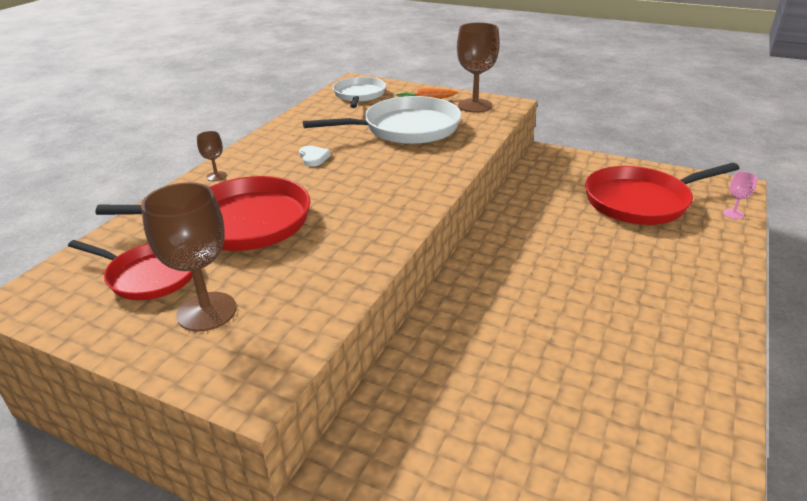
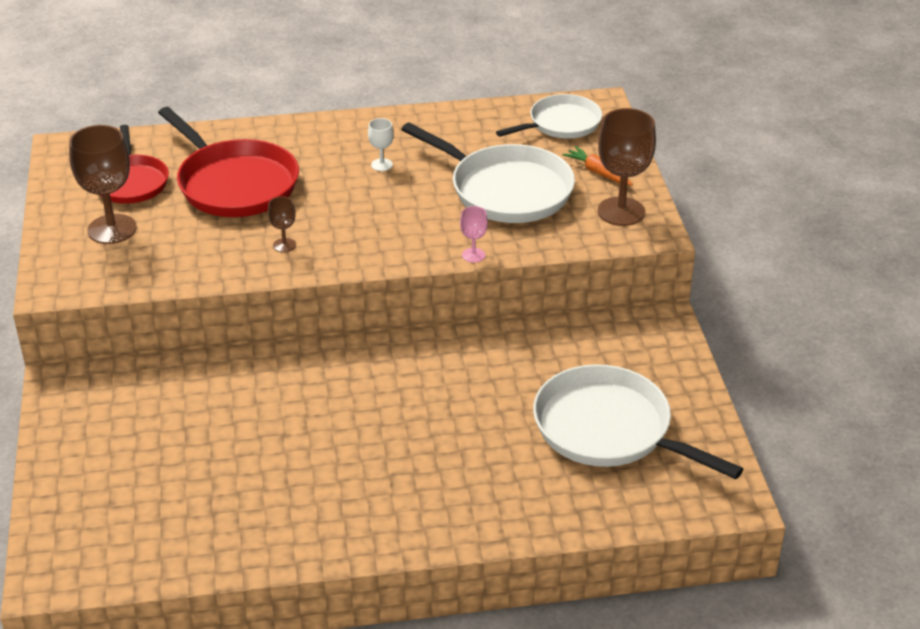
camera: 55 degrees right, 5 degrees up
(216, 176) = (295, 132): brown goblet -> brown goblet (284, 245)
(313, 157) = (382, 165): white heart -> white goblet
(641, 201) = (608, 429): red pan -> white pan
(733, 214) = (651, 510): pink goblet -> pink goblet (473, 255)

